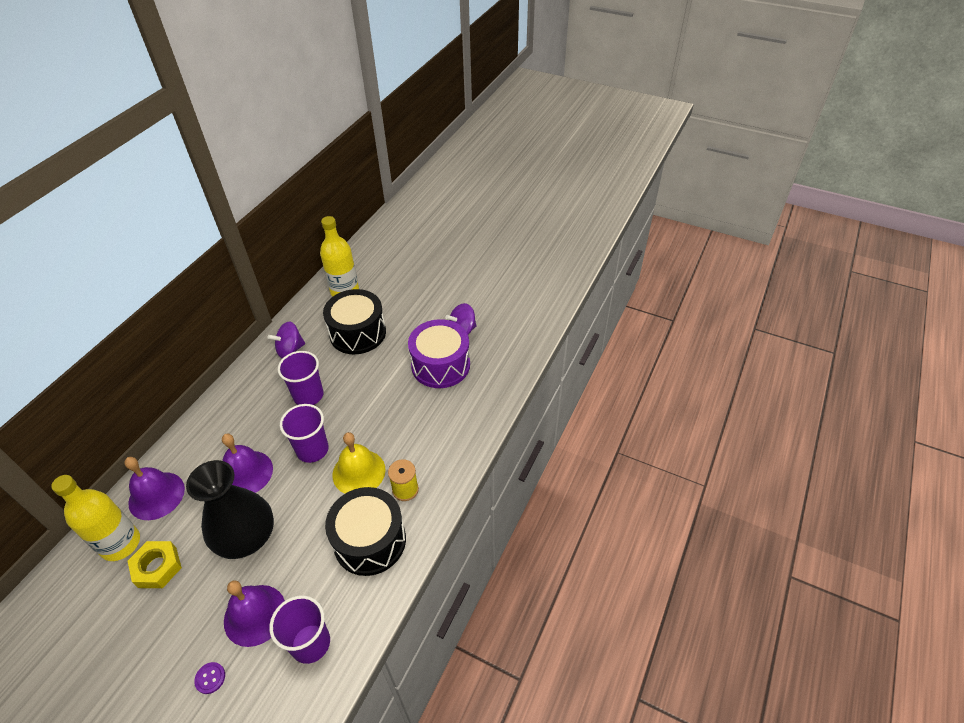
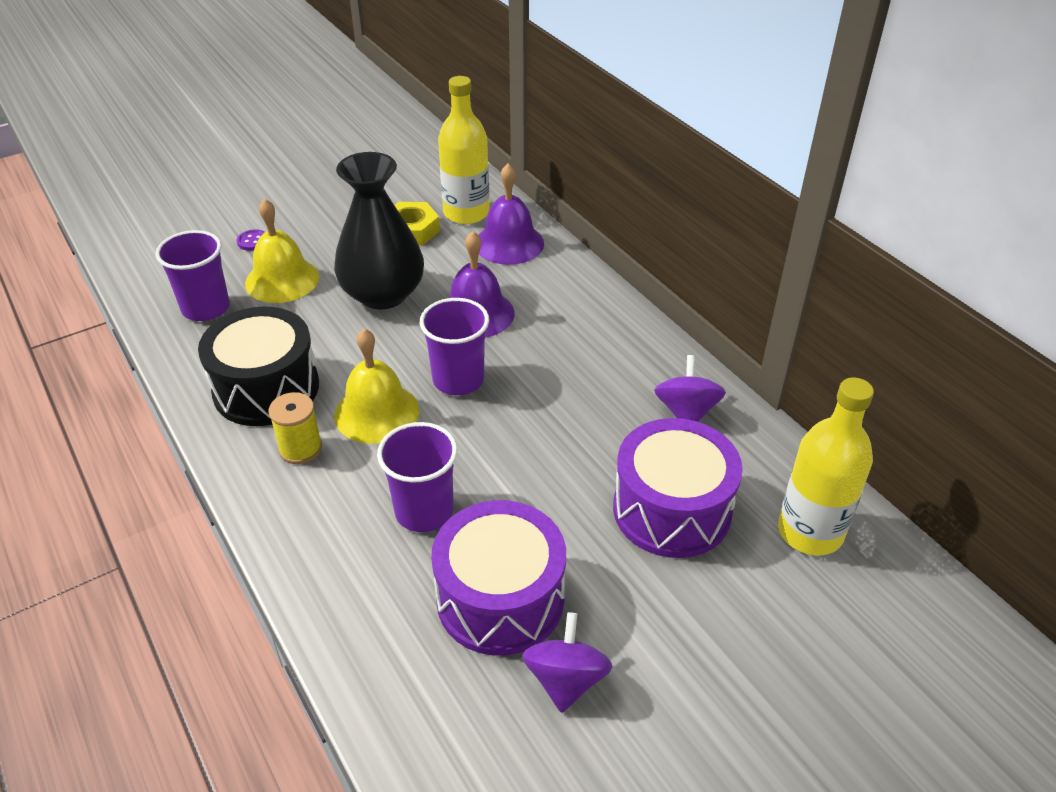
camera: 120 degrees right, 5 degrees down
(255, 615) = (282, 280): purple bell -> yellow bell
(308, 395) = (566, 404): purple cup -> purple cup (424, 511)
(358, 333) = (672, 510): black drum -> purple drum

